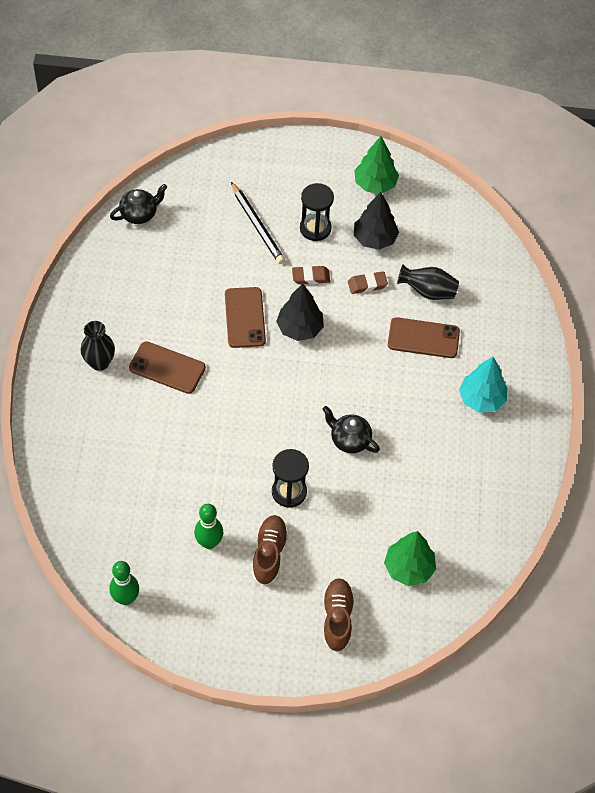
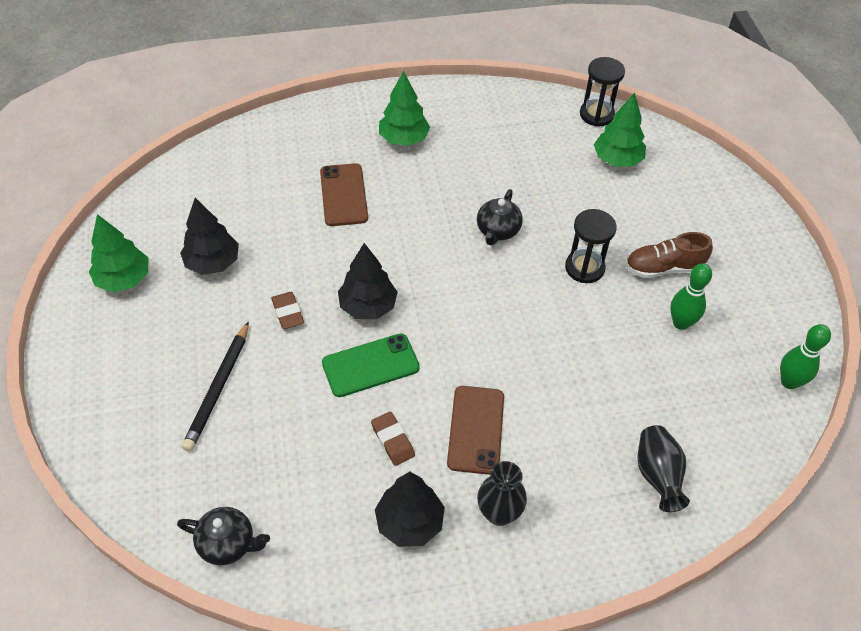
camera: 105 degrees left, 5 degrees down
(114, 311) = (409, 522): none -> black tree
(139, 214) = (228, 544): black teapot -> black teapot turned 150 degrees clockwise
(245, 318) = (370, 365): brown phone -> green phone
(257, 226) = (218, 388): black pencil -> black pencil turned 150 degrees clockwise
(315, 228) = (209, 325): black hourglass -> black hourglass (596, 114)
(337, 618) = (699, 200): brown shoe -> none
(367, 284) = (284, 256): brown eraser -> brown eraser (392, 440)
(428, 291) = (278, 202): black vase -> black vase (657, 475)
(481, 399) = (404, 139): turquoise tree -> green tree

